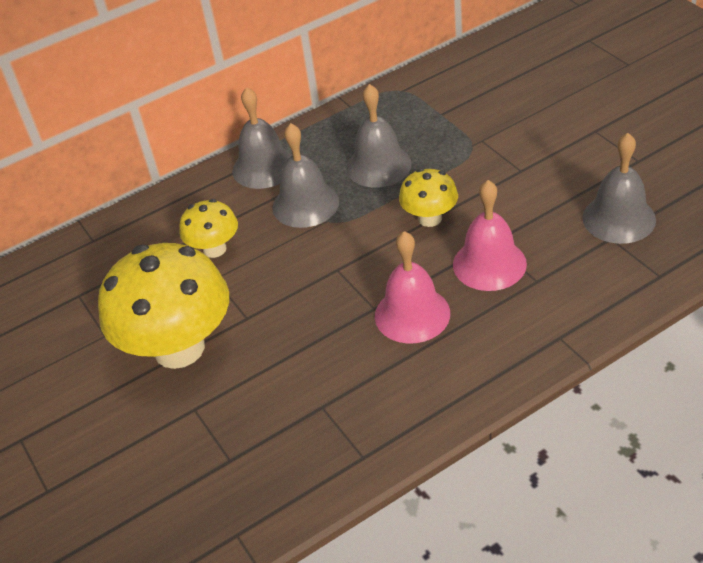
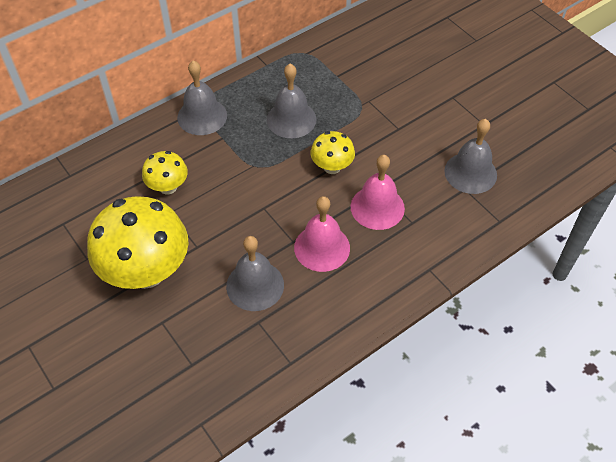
camera: 10 degrees left, 10 degrees up
(305, 204) = (236, 150): grey bell -> grey bell (255, 285)

